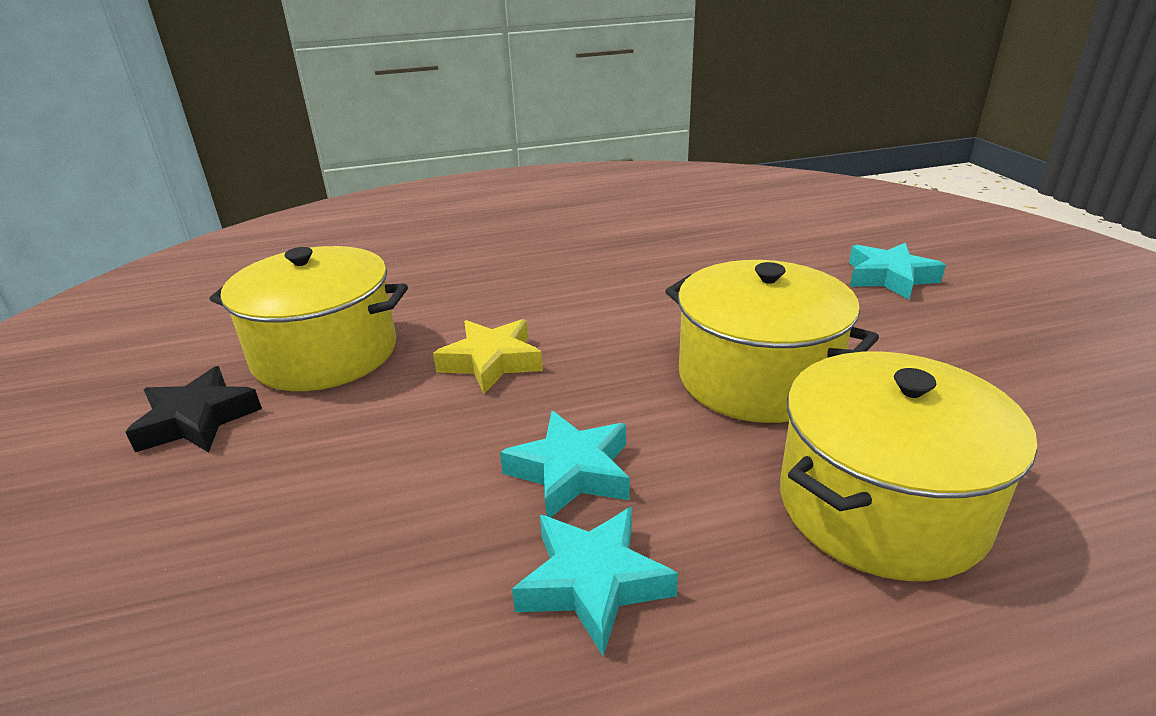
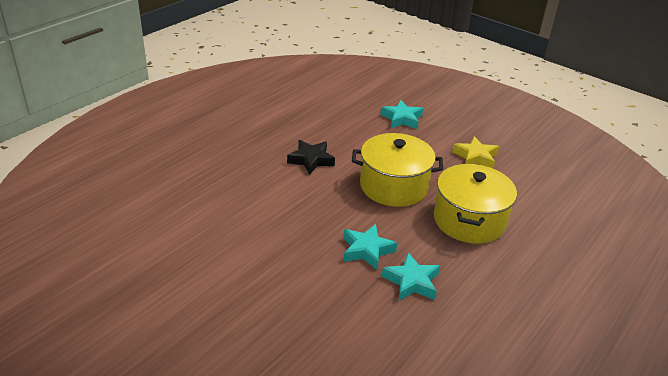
camera: 40 degrees left, 5 degrees up
(197, 420) = (182, 297): black star -> black star (311, 160)
(325, 353) = (197, 243): yellow pot -> none
(491, 362) = (283, 218): yellow star -> yellow star (475, 157)

